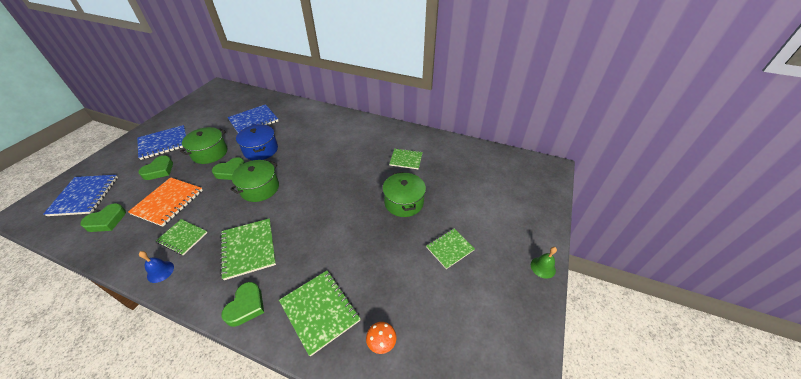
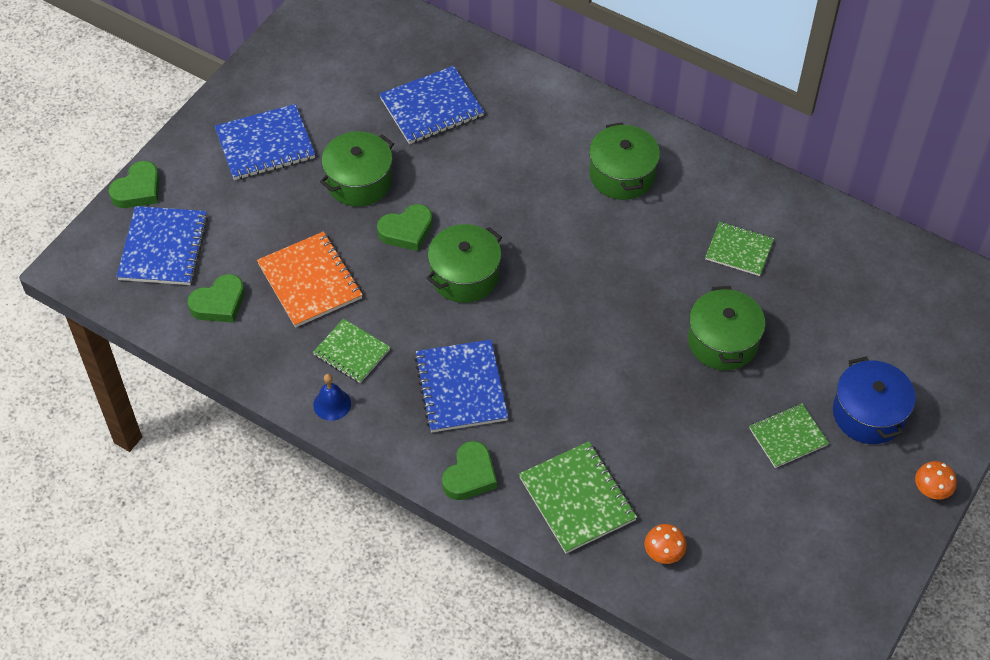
camera: 10 degrees right, 10 degrees up
(159, 170) = (275, 210): green heart -> green heart (138, 190)
(168, 202) = (310, 281): orange notebook -> orange notebook turned 60 degrees counterclockwise
(248, 249) = (461, 388): green notebook -> blue notebook
(261, 150) = (456, 187): blue pot -> blue pot (868, 414)
(345, 136) = (622, 175): none -> green pot
(543, 267) = (932, 489): green bell -> orange mushroom

